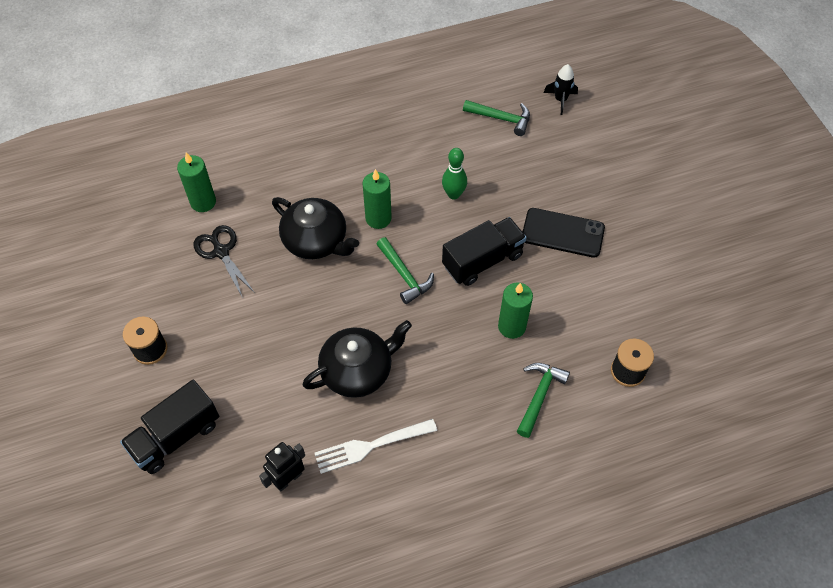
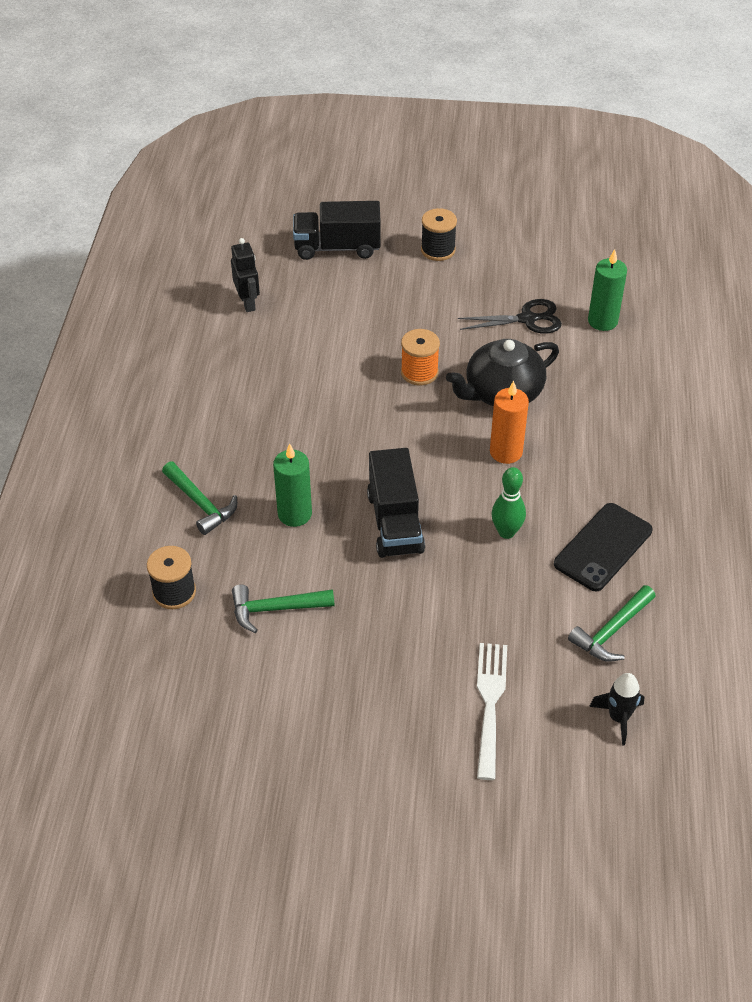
camera: 115 degrees right, 10 degrees down
(176, 436) = (337, 247): black truck -> black truck turned 75 degrees counterclockwise
(319, 304) = (419, 372): none -> orange spool
(358, 370) = (323, 378): black teapot -> none
(371, 445) = (240, 363): white fork -> white fork (490, 704)
(378, 218) = (506, 452): green candle -> orange candle
(405, 275) = (414, 449): green hammer -> green hammer (275, 609)
(562, 233) = (390, 616): black phone -> black phone (603, 547)

